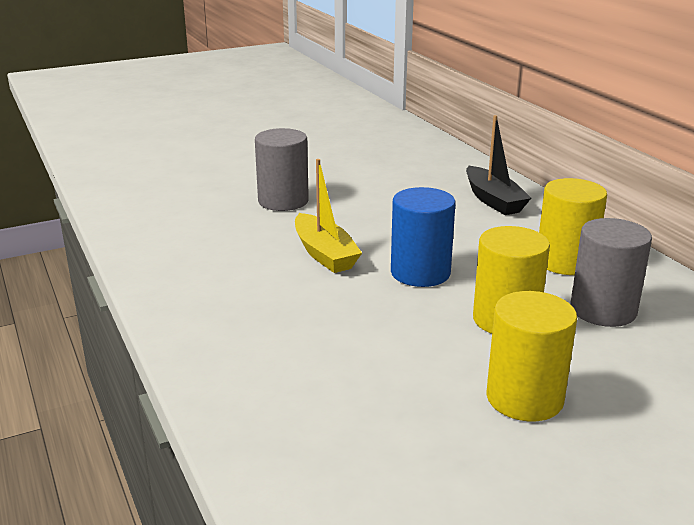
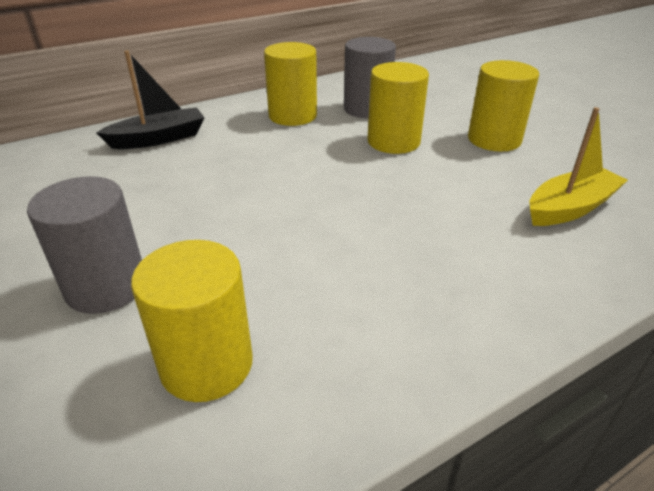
camera: 95 degrees left, 10 degrees up
(203, 232) = (206, 364): none -> yellow cylinder
(324, 254) = (283, 236): yellow boat -> yellow boat (570, 208)
(420, 273) = (321, 177): blue cylinder -> none

